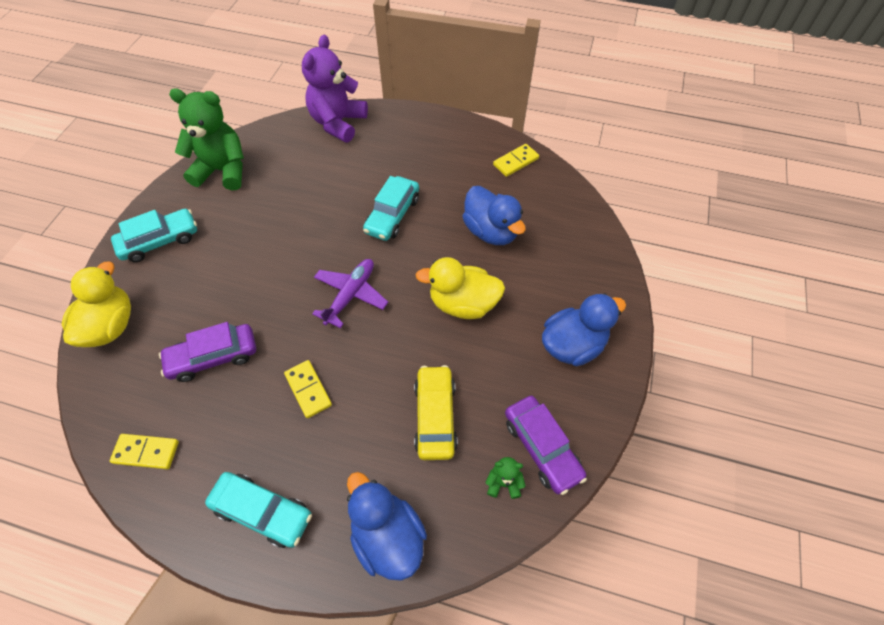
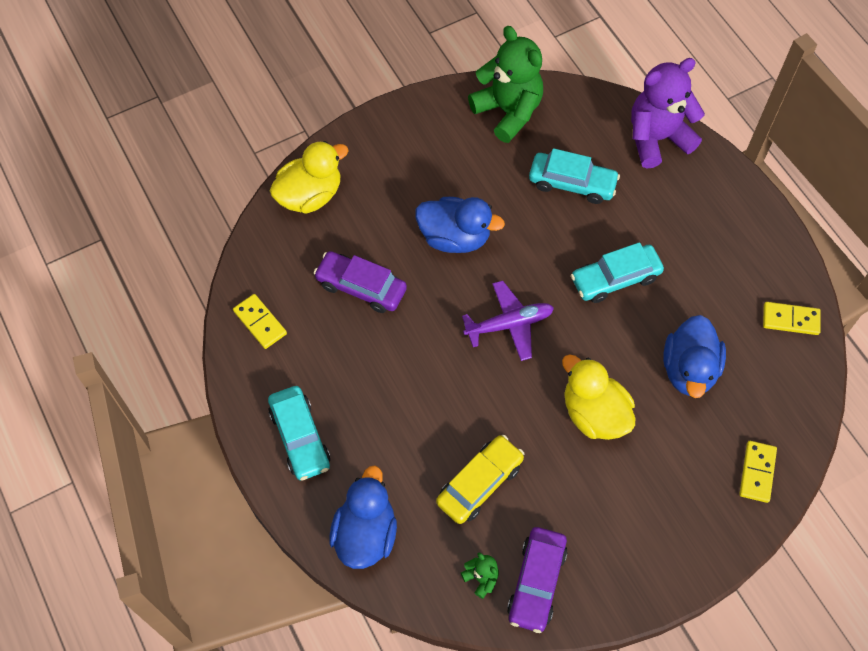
camera: 45 degrees right, 5 degrees up
(160, 241) = (402, 145): turquoise car -> turquoise car (572, 183)
(308, 389) = (406, 376): yellow domino -> yellow domino (757, 472)
(572, 345) = (650, 531): blue duck -> blue duck (455, 237)

